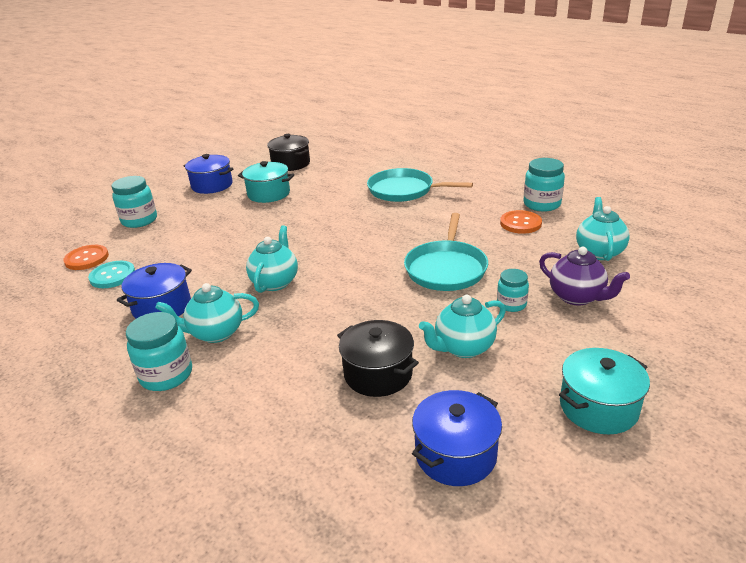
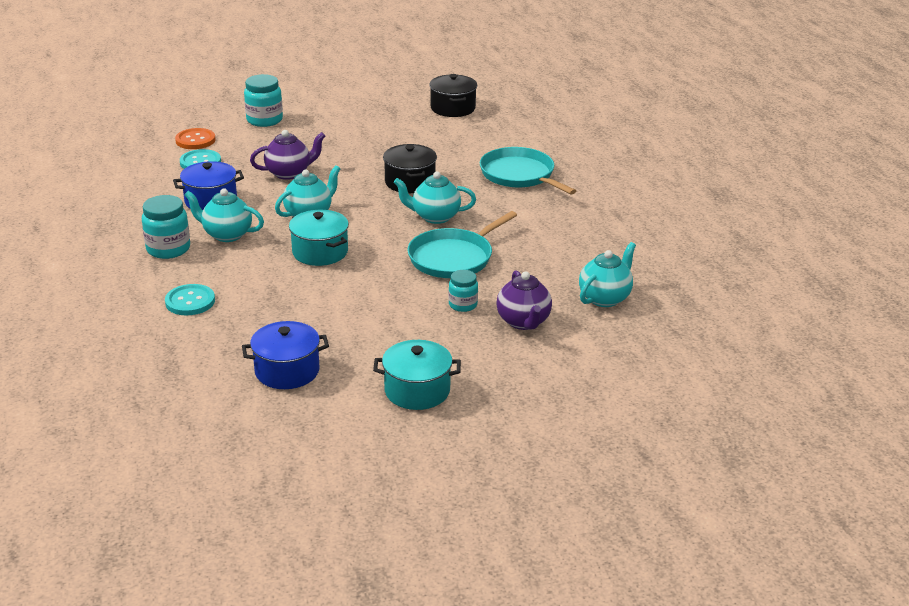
camera: 30 degrees right, 0 degrees up
(212, 185) = (357, 106): blue pot -> none
(213, 254) = (289, 173): none -> purple teapot
(255, 424) = (190, 301): none -> turquoise button
(269, 194) = (395, 133): turquoise pot -> turquoise pot (320, 252)
(378, 374) = (301, 307): black pot -> black pot (410, 182)
(463, 348) = (381, 317): turquoise teapot -> turquoise teapot (435, 217)
(520, 223) = (577, 247): orange button -> none
(541, 204) = (627, 238): turquoise jar -> none

